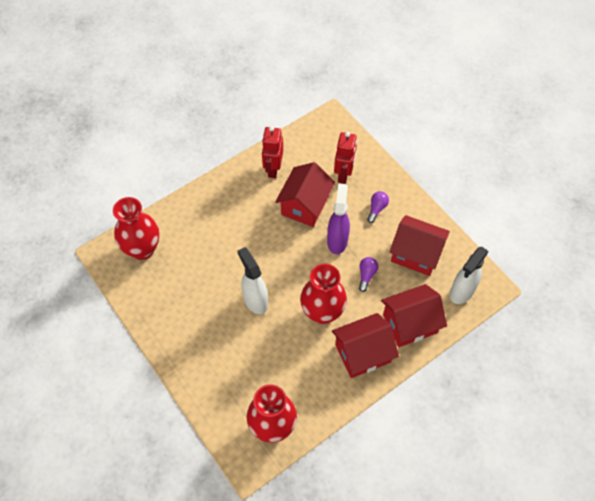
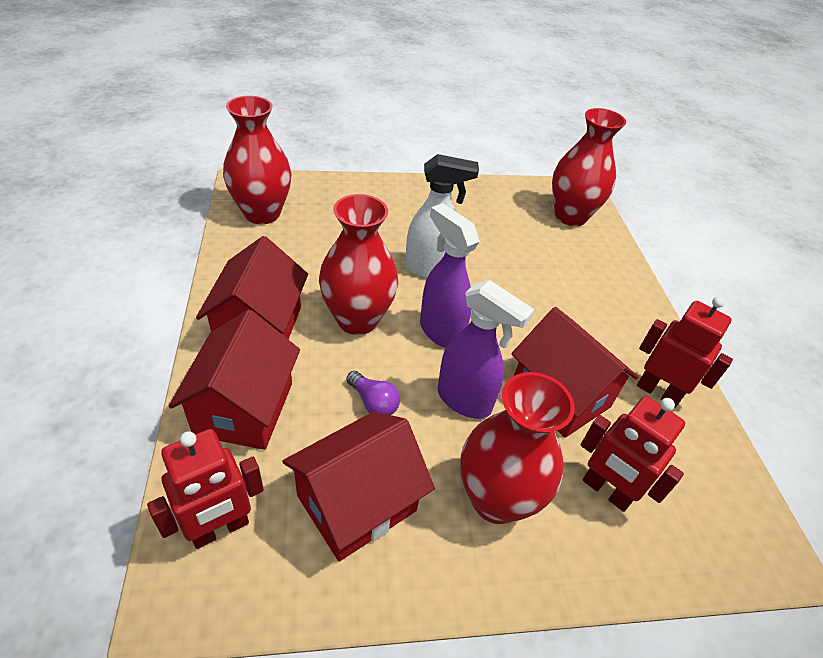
camera: 115 degrees right, 15 degrees down
(301, 271) = (440, 331): none -> purple spray bottle
(376, 209) = (496, 499): purple light bulb -> red vase
(461, 292) = (220, 529): white spray bottle -> red robot

